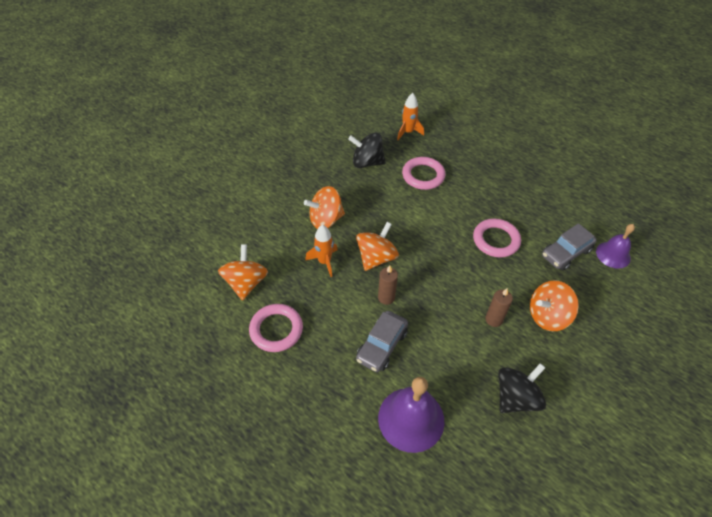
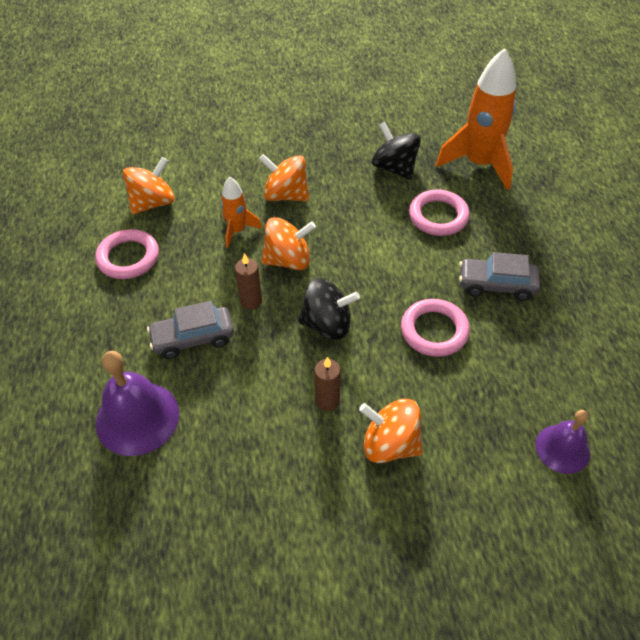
camera: 45 degrees right, 0 degrees up
(408, 132) = (479, 164): orange rocket -> orange rocket, size x1.93
(515, 398) = (251, 486): black spinning top -> black spinning top (327, 324)
(566, 253) = (501, 402): grey car -> grey car (496, 285)

